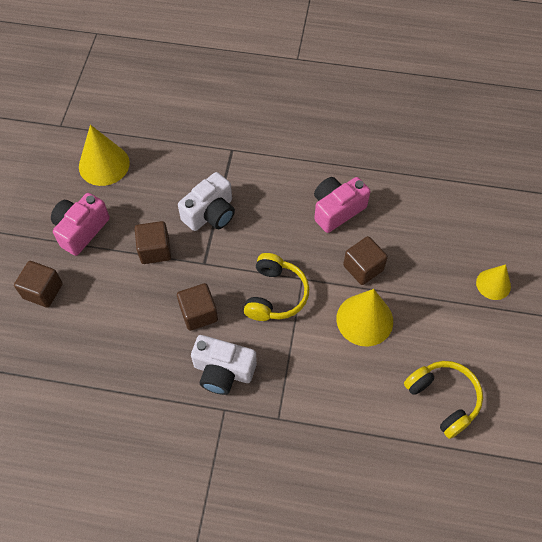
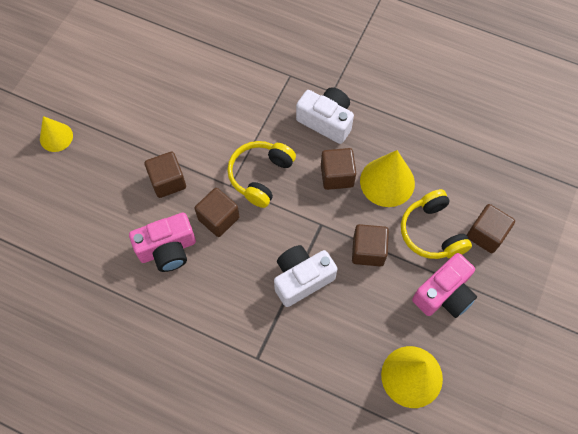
camera: 165 degrees left, 5 degrees up
(301, 246) = (218, 218): none -> brown cube
(364, 319) = (187, 134): yellow cone -> yellow cone (387, 182)
(443, 399) = (151, 58): yellow headphones -> yellow headphones (432, 232)

